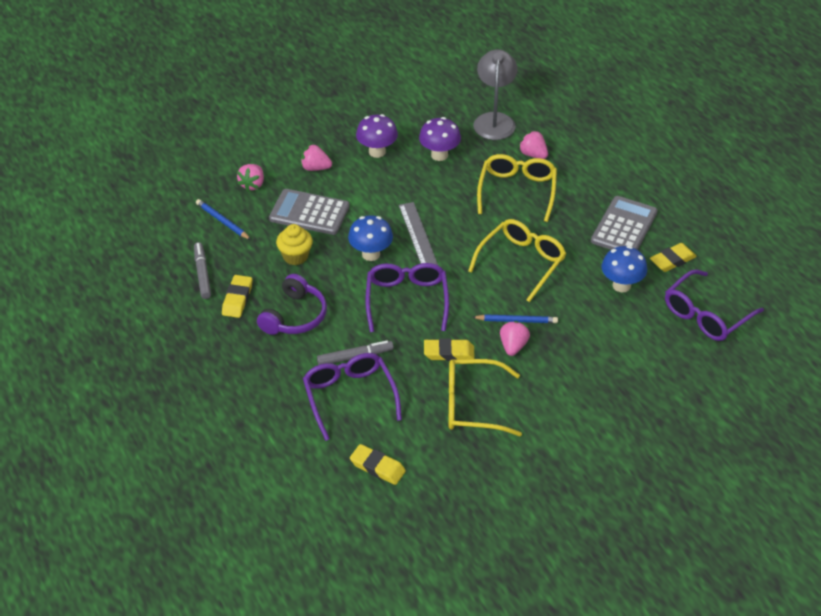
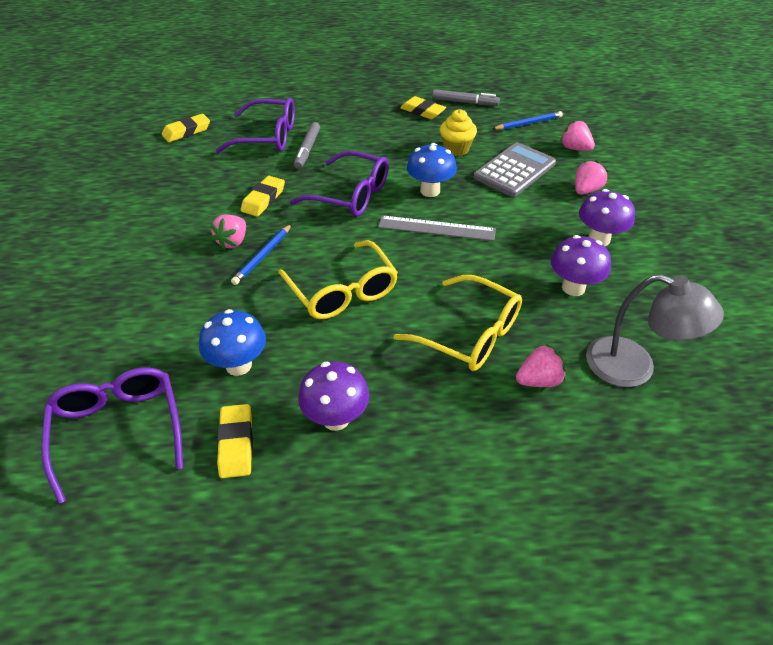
camera: 115 degrees right, 0 degrees up
(294, 316) = (380, 132): purple headphones -> none
(473, 405) = (192, 194): yellow glasses -> none
(513, 346) = (233, 242): pink strawberry -> pink strawberry turned 75 degrees clockwise
(624, 227) = (336, 418): grey calculator -> purple mushroom

